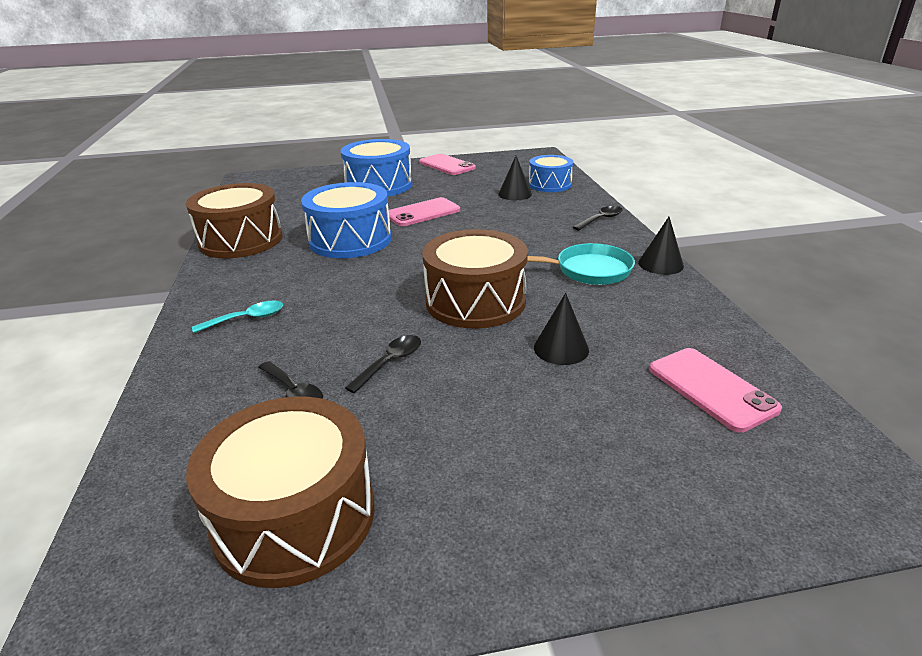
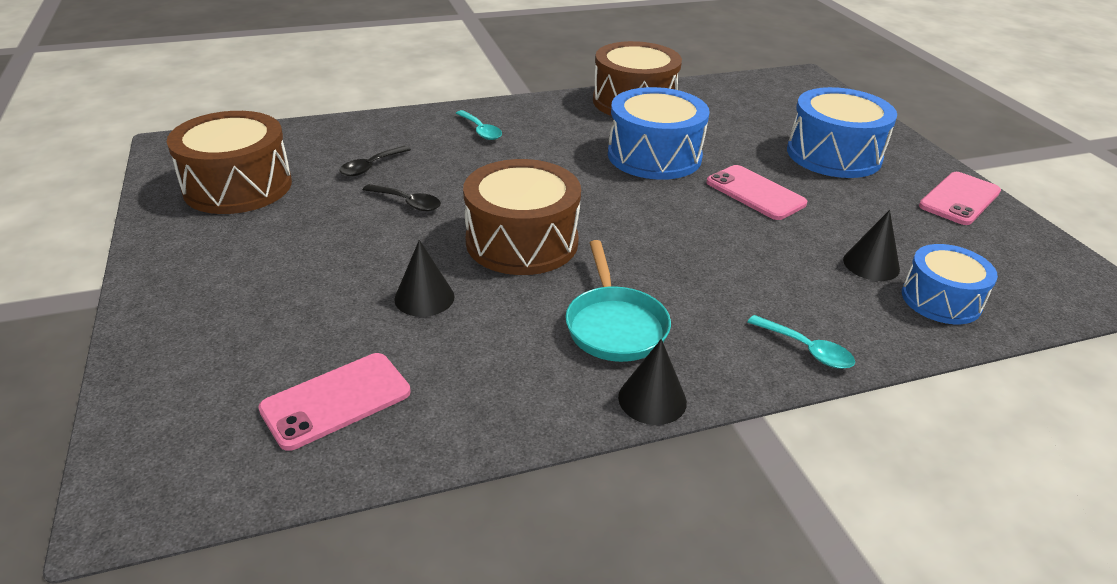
camera: 80 degrees right, 5 degrees up
(601, 219) = (806, 349): black spoon -> turquoise spoon

